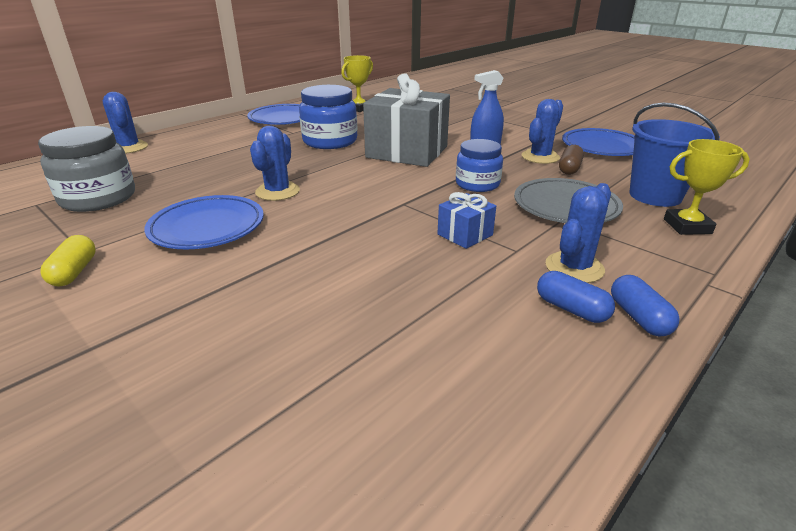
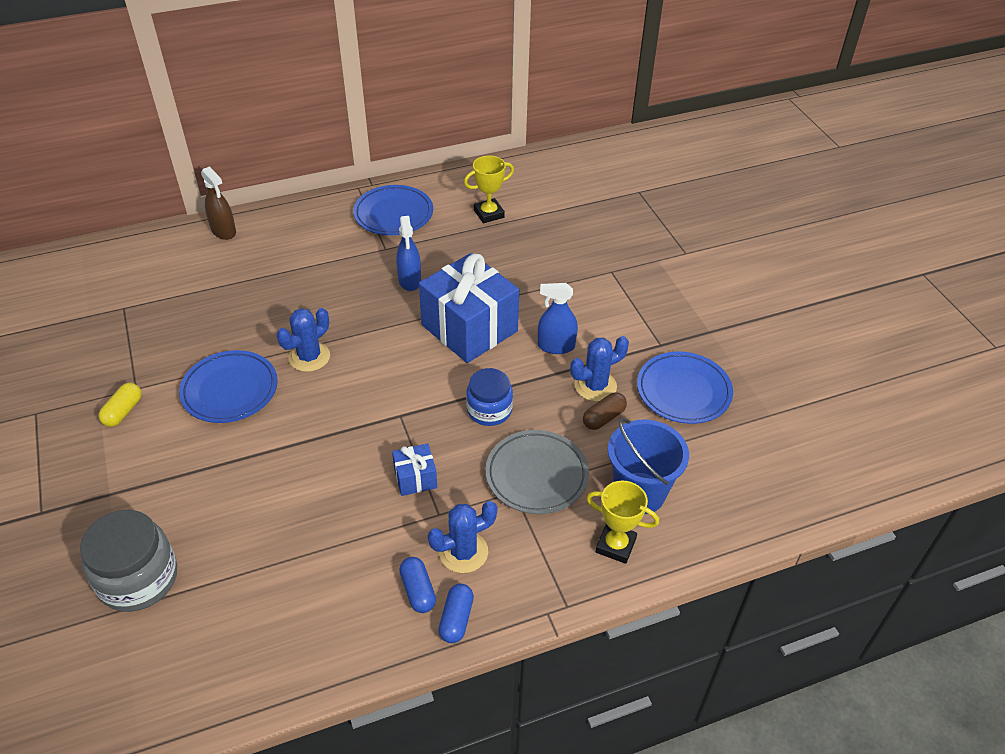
camera: 25 degrees right, 15 degrees up
(98, 198) = (169, 315): grey jar -> grey jar (138, 578)
(129, 147) = (223, 231): blue cactus -> brown spray bottle
(330, 141) = (409, 280): blue jar -> blue spray bottle
(407, 152) = (469, 328): grey gift -> blue gift

